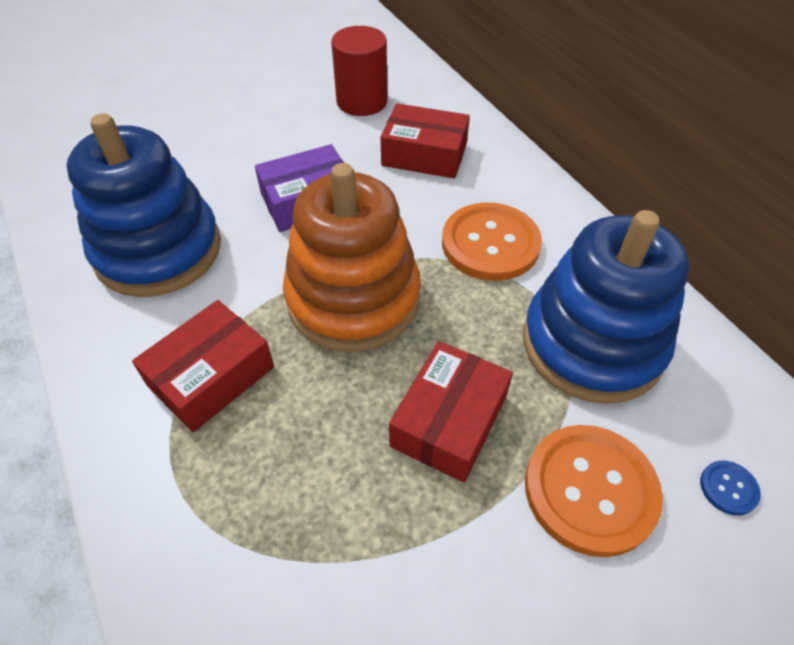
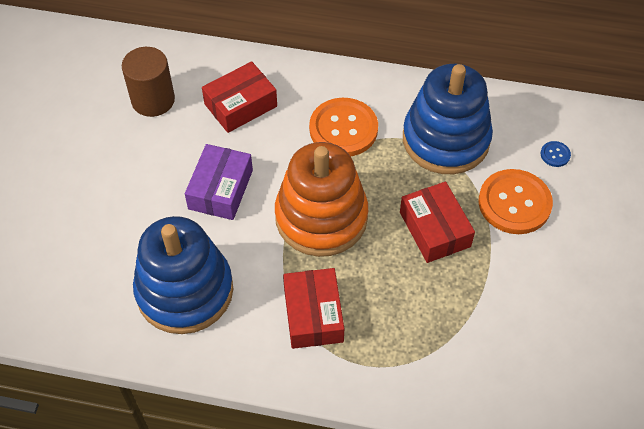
camera: 50 degrees left, 5 degrees up
(362, 101) = (153, 100): red cylinder -> brown cylinder

